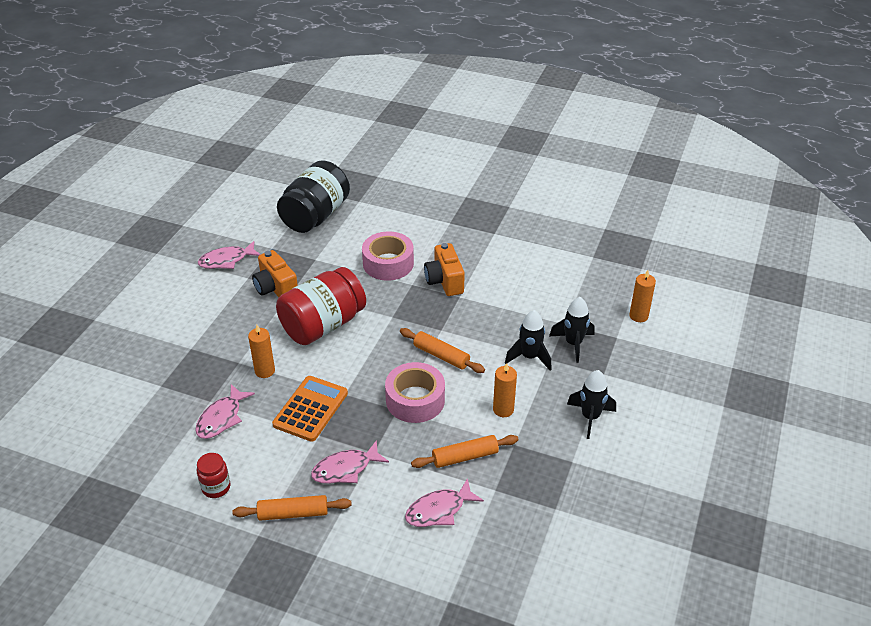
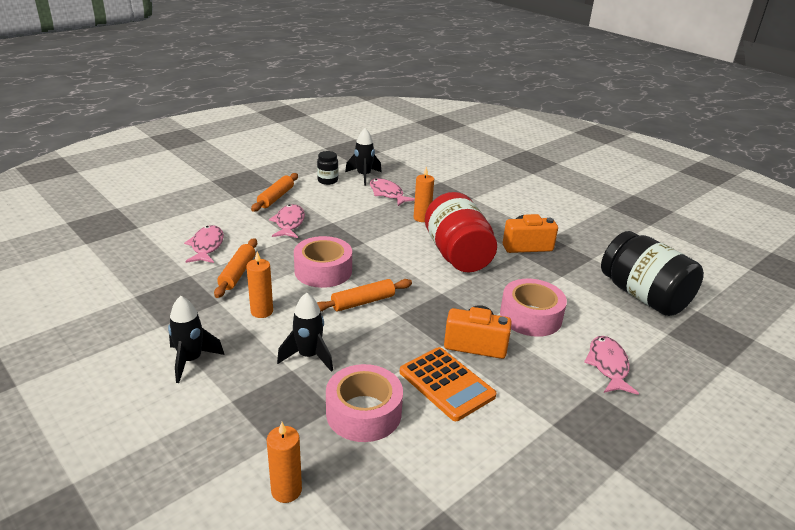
camera: 115 degrees right, 10 degrees down
(216, 487) = (327, 181): red jar -> black jar
(226, 260) = (582, 233): pink fish -> pink fish (608, 365)
(310, 409) = (362, 225): orange calculator -> orange calculator (446, 384)
(556, 309) = (363, 413): none -> pink tape
(573, 344) = (296, 399): black rocket -> black rocket (363, 176)

